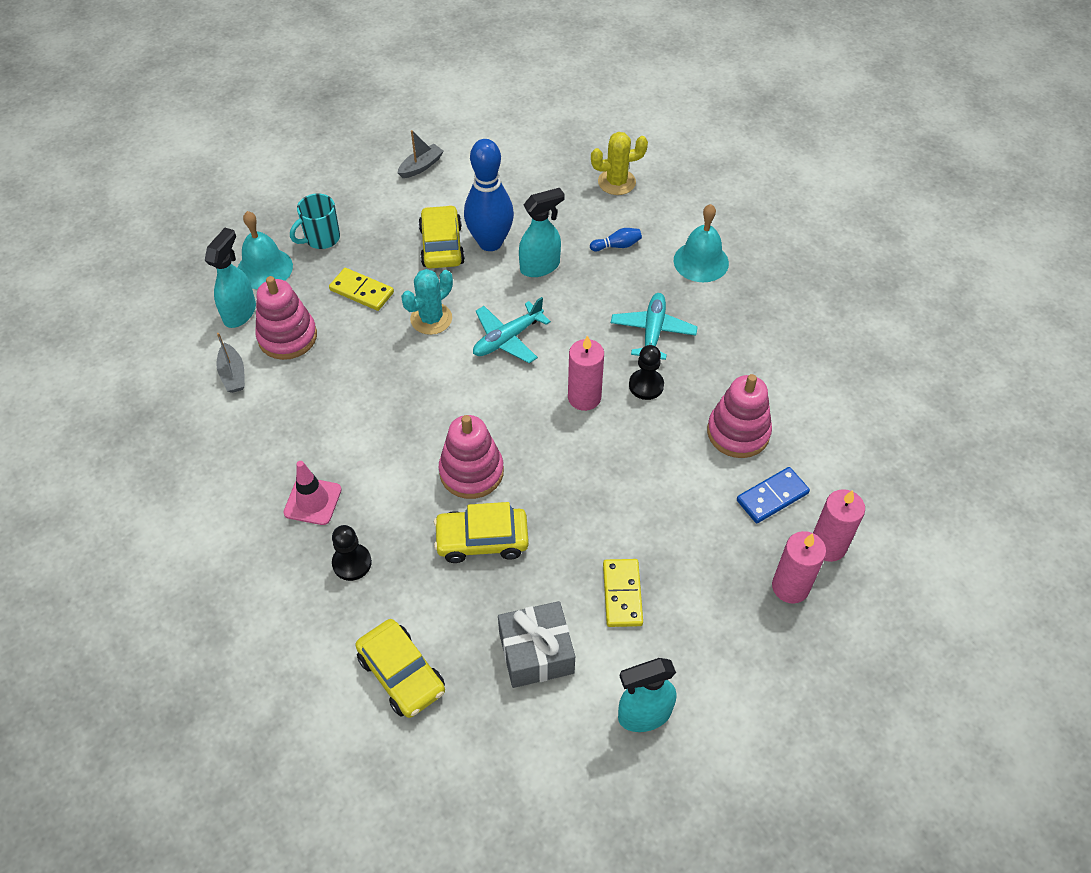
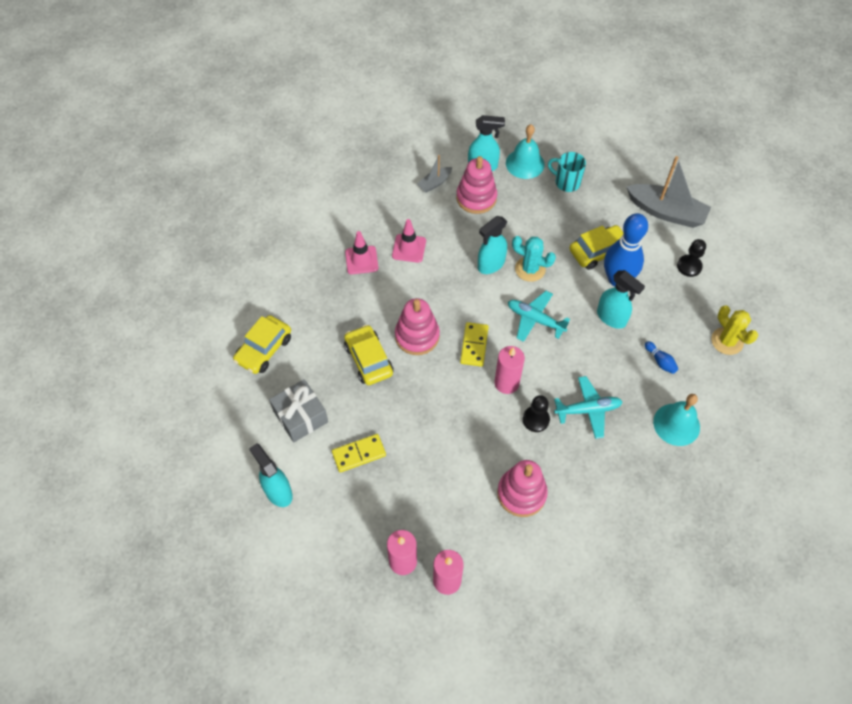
camera: 70 degrees right, 5 degrees up
(325, 438) = (409, 248): none -> pink traffic cone
(352, 563) = (327, 296): black pawn -> black pawn (689, 266)
(361, 291) = (533, 222): yellow domino -> yellow domino (474, 345)
(402, 356) = (490, 264): none -> turquoise spray bottle
(421, 166) = (666, 212): grey boat -> grey boat, size x1.99
(772, 496) = (474, 531): blue domino -> none

